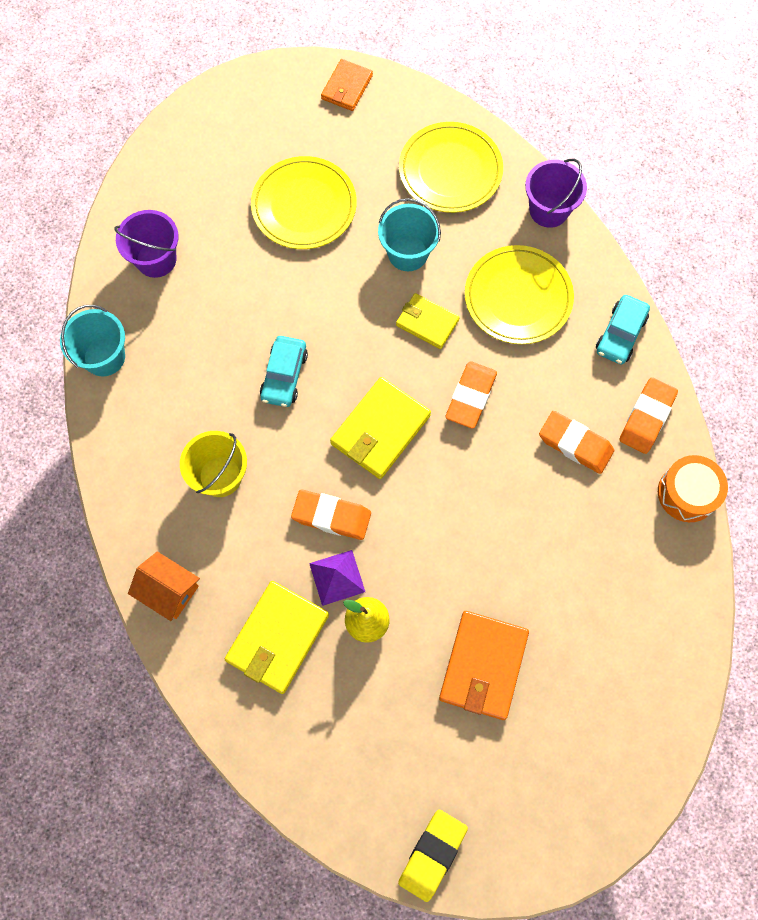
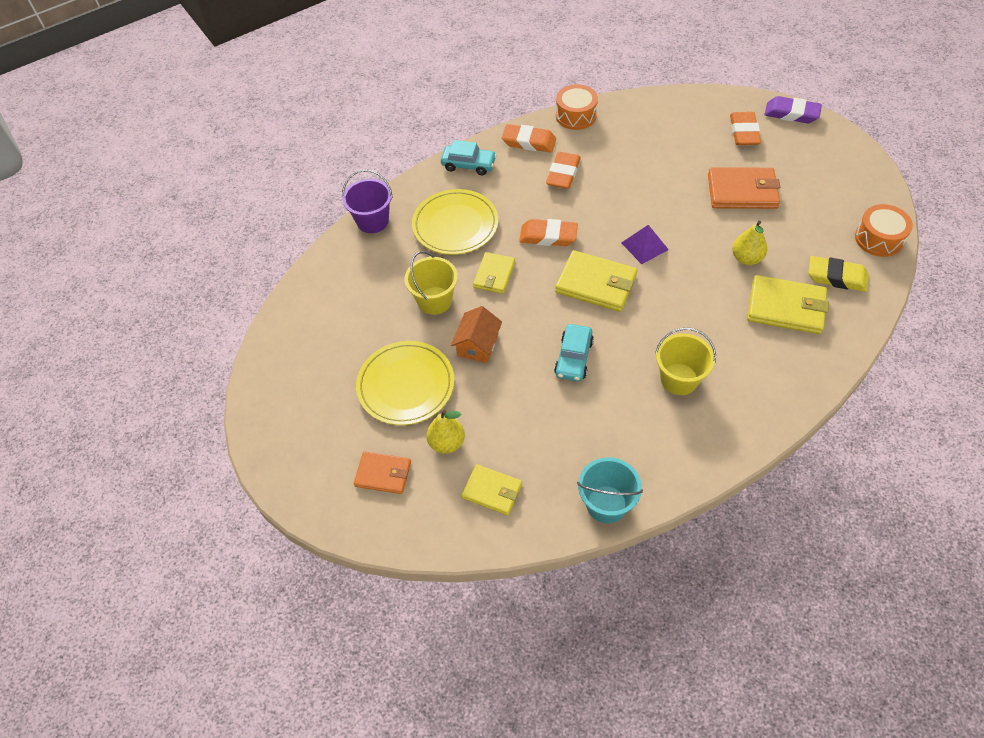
camera: 100 degrees left, 15 degrees down
(156, 259) = (492, 491): purple bucket -> yellow wallet
(169, 590) = (788, 388): orange house -> orange house (478, 345)
(223, 230) = (447, 442): none -> yellow pear
(284, 375) = (573, 358): turquoise car -> turquoise car turned 105 degrees clockwise
(331, 516) = (678, 297): orange eraser -> orange eraser (744, 132)
(337, 577) = (723, 283): purple pyramid -> purple pyramid (644, 246)
(347, 87) = (271, 383): orange wallet -> orange wallet (383, 474)
(349, 814) = (878, 239): none -> orange drum
(407, 253) = (434, 300): turquoise bucket -> yellow bucket
(432, 854) = (875, 192): yellow eraser -> yellow eraser (836, 277)
(450, 170) = (348, 289): yellow plate -> none
(623, 808) = (791, 113): none -> purple eraser

